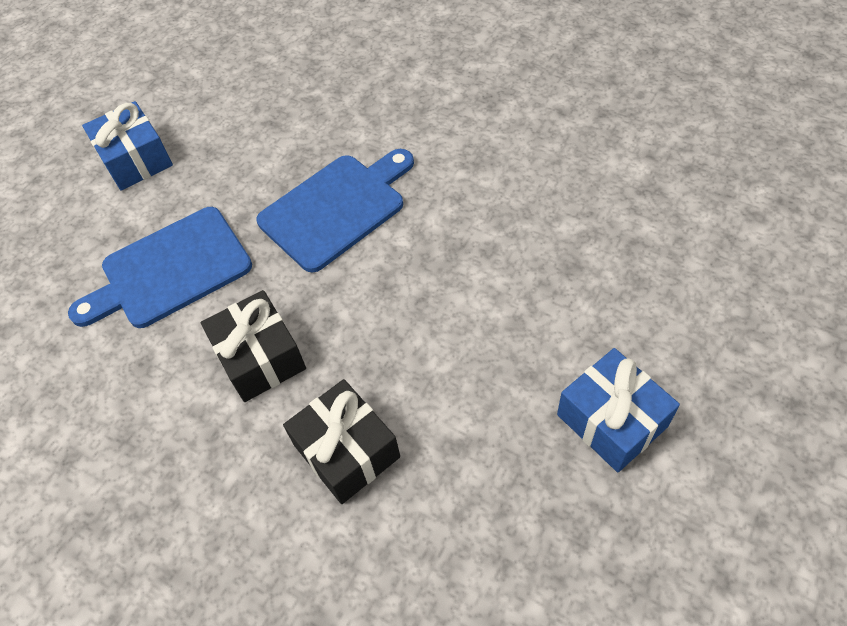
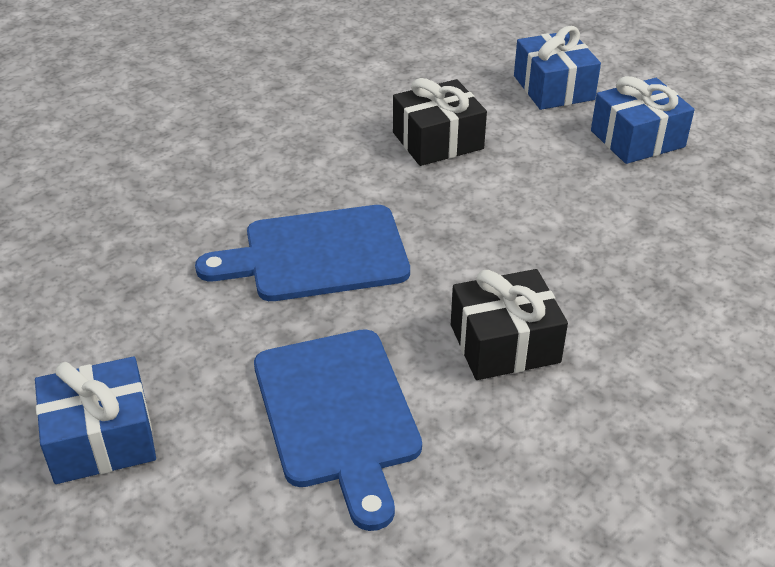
camera: 80 degrees left, 15 degrees down
(337, 208) = (317, 255): blue cutting board -> blue cutting board turned 75 degrees counterclockwise
(346, 451) = (637, 294): black gift -> black gift (438, 141)
(676, 323) = (553, 88): none -> blue gift

